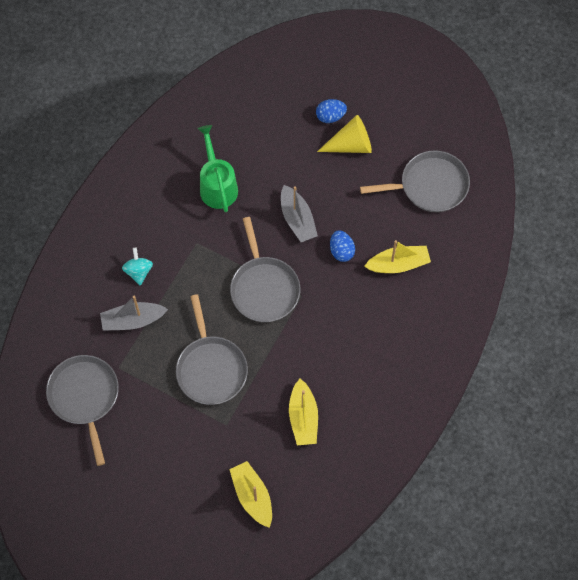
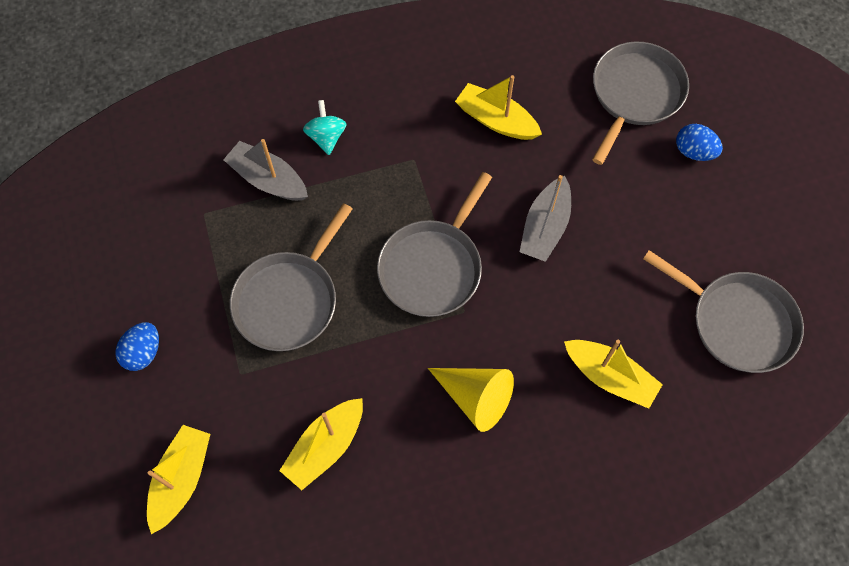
camera: 45 degrees right, 0 degrees up
(85, 397) = (141, 212): grey pan -> grey pan (635, 94)
(138, 271) = (326, 137): turquoise spinning top -> turquoise spinning top turned 45 degrees counterclockwise
(217, 185) = (496, 120): green watering can -> yellow boat
(341, 251) = (559, 303): blue egg -> blue egg (143, 352)
(351, 145) = (687, 200): yellow cone -> yellow cone (475, 397)

